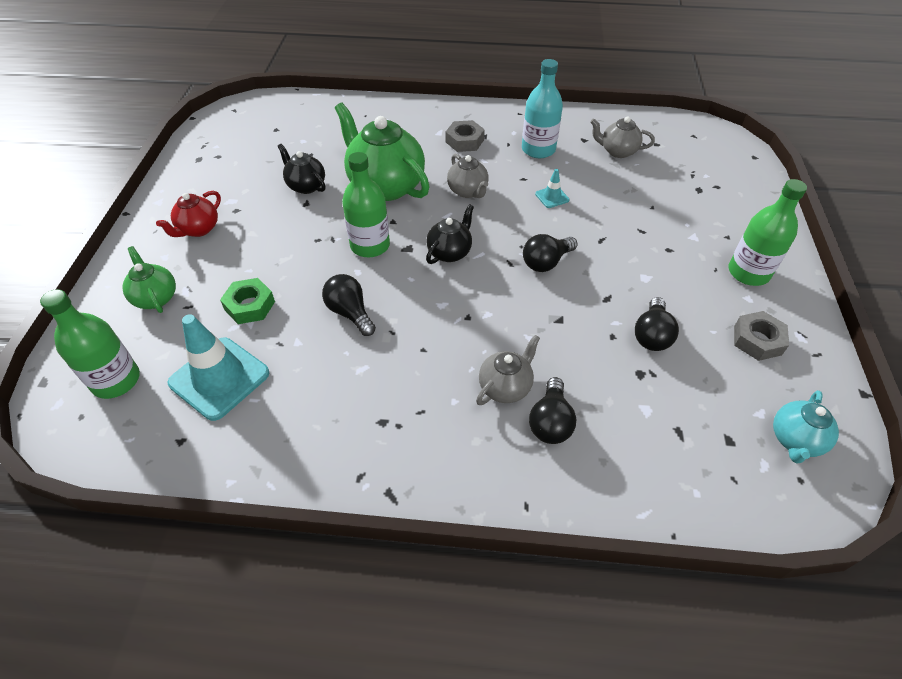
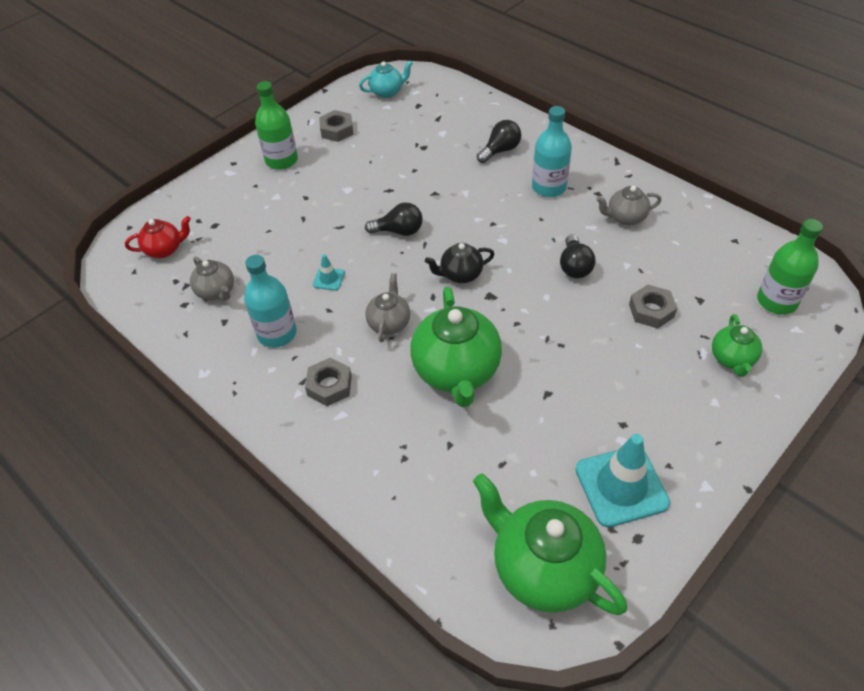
camera: 140 degrees left, 0 degrees up
(198, 229) = (671, 418): red teapot -> red teapot (165, 249)
(219, 378) = (696, 266): turquoise traffic cone -> turquoise traffic cone (621, 486)
(250, 305) = (651, 311): green nut -> grey nut
(252, 125) = (543, 568): none -> green teapot
(306, 186) = (534, 417): black teapot -> none
(370, 245) = (519, 314): green bottle -> none
(446, 397) = (549, 187): none -> turquoise bottle
(505, 387) = (508, 176): grey teapot -> grey teapot (625, 218)
(652, 335) = (391, 159): black light bulb -> none

